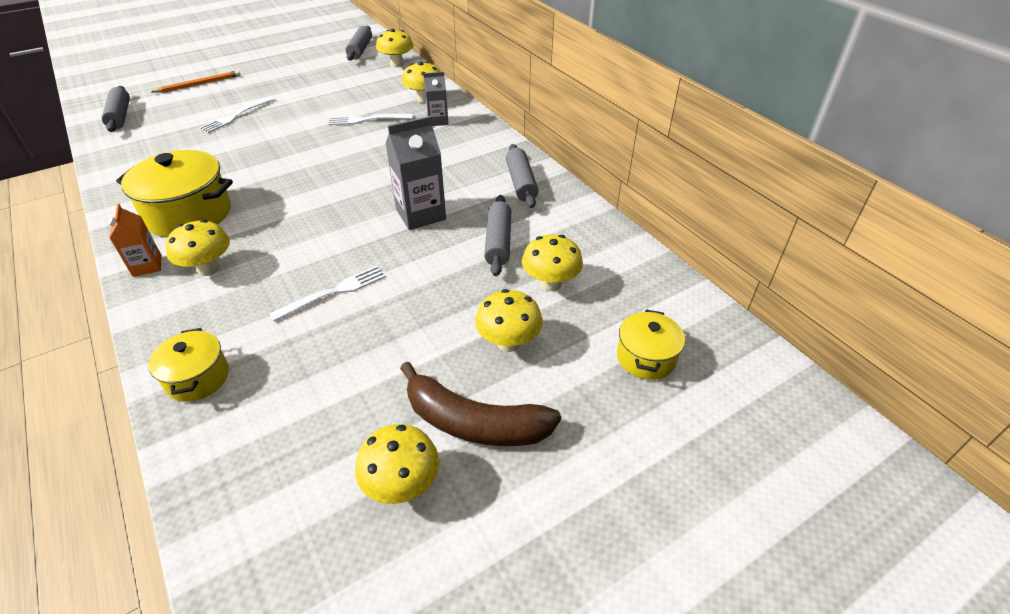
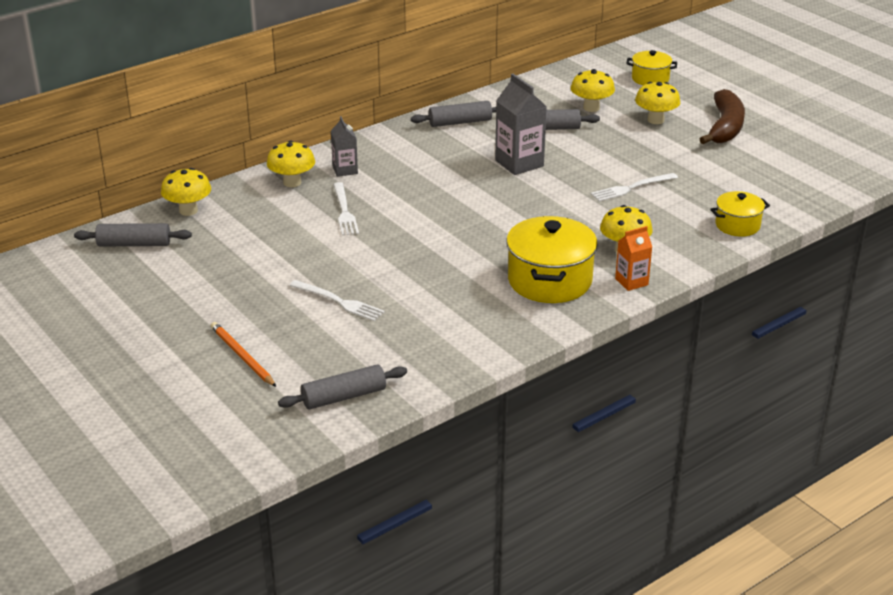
camera: 95 degrees left, 10 degrees down
(334, 292) = (631, 188): white fork -> white fork turned 75 degrees counterclockwise
(402, 485) = (776, 144): yellow mushroom -> none

